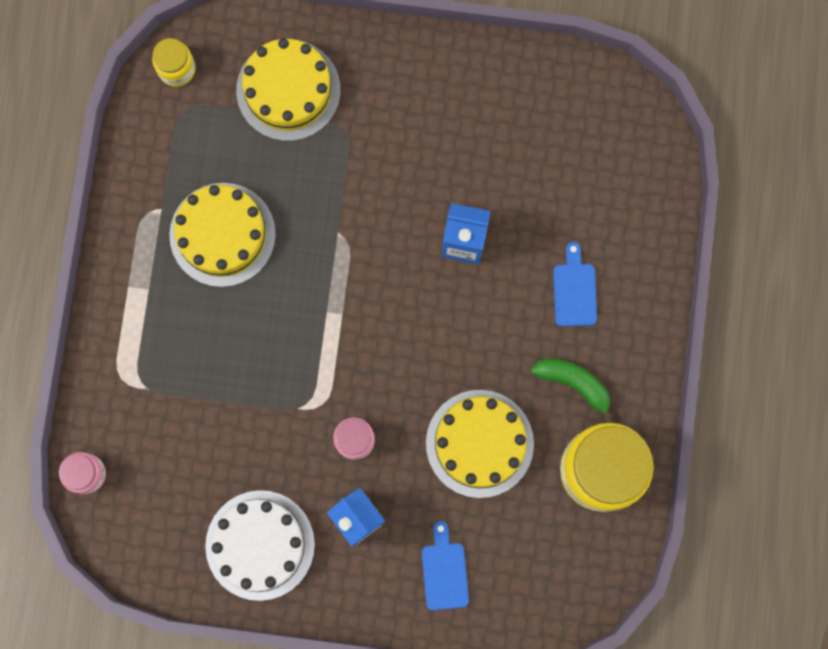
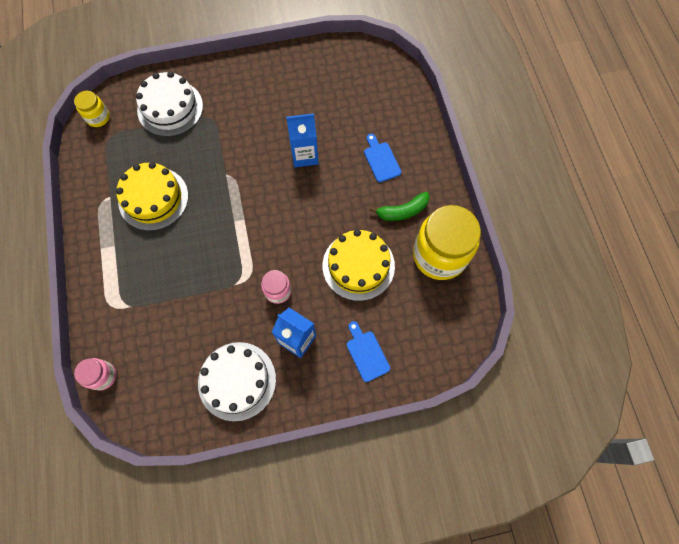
camera: 20 degrees left, 10 degrees down
(288, 90) = (170, 108): yellow cake -> white cake
(574, 383) = (402, 211): green banana -> green banana turned 150 degrees clockwise

